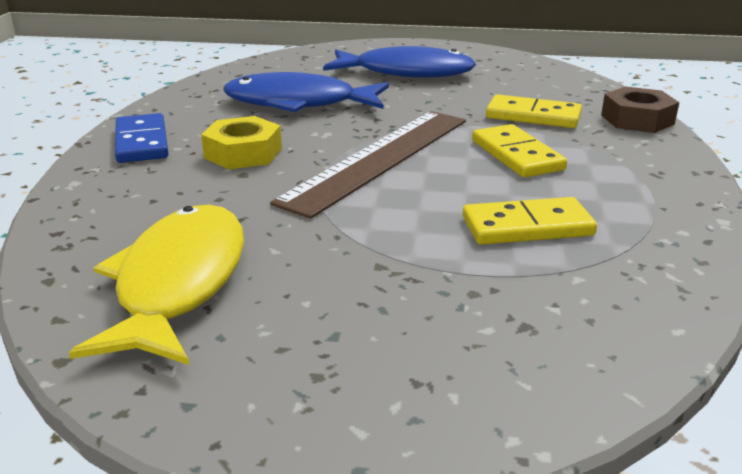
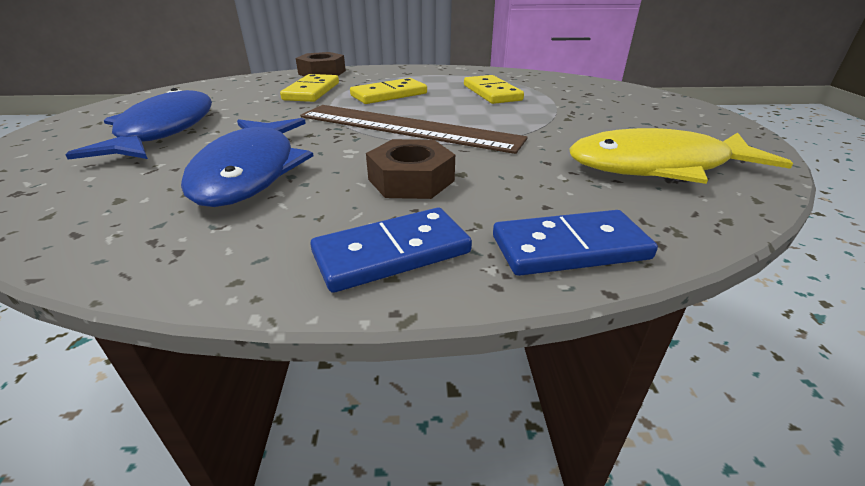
camera: 100 degrees left, 5 degrees up
(89, 196) = (569, 247): none -> blue domino
(243, 153) = (411, 180): yellow nut -> brown nut

